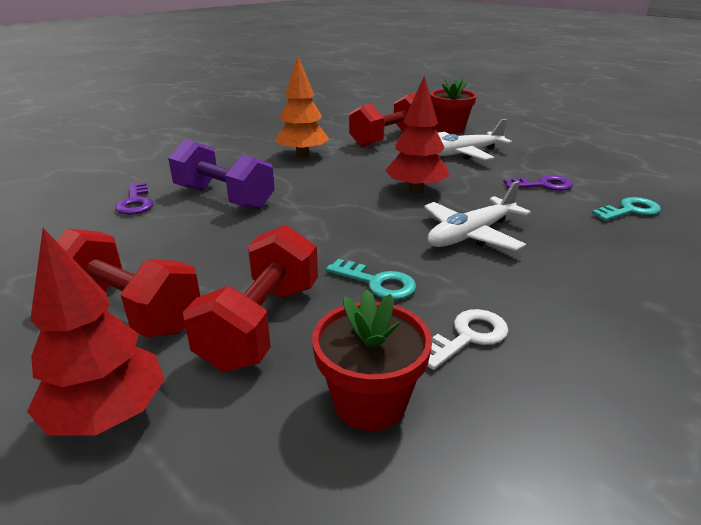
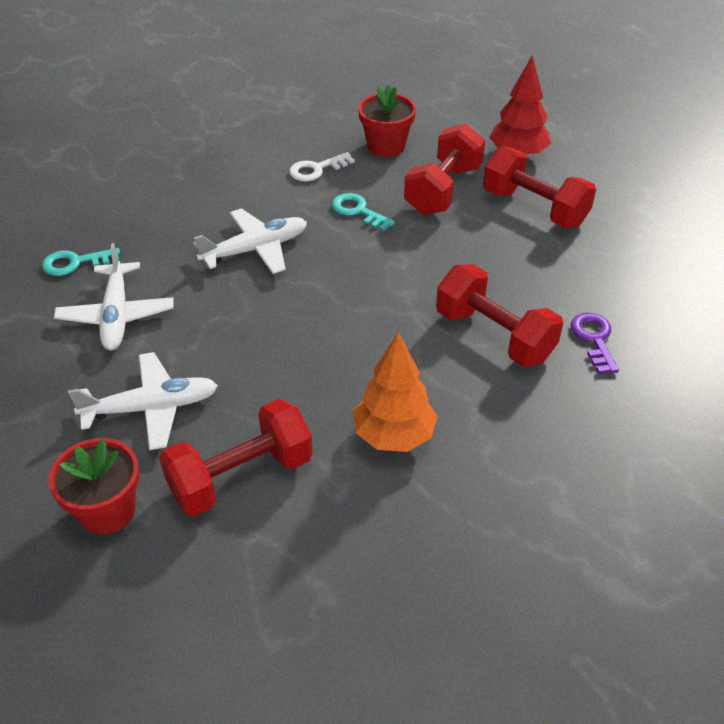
camera: 170 degrees left, 15 degrees up
(224, 198) = (494, 336): purple dumbbell -> red dumbbell
(415, 190) = (270, 324): red tree -> none
(543, 185) = (116, 315): purple key -> white plane

